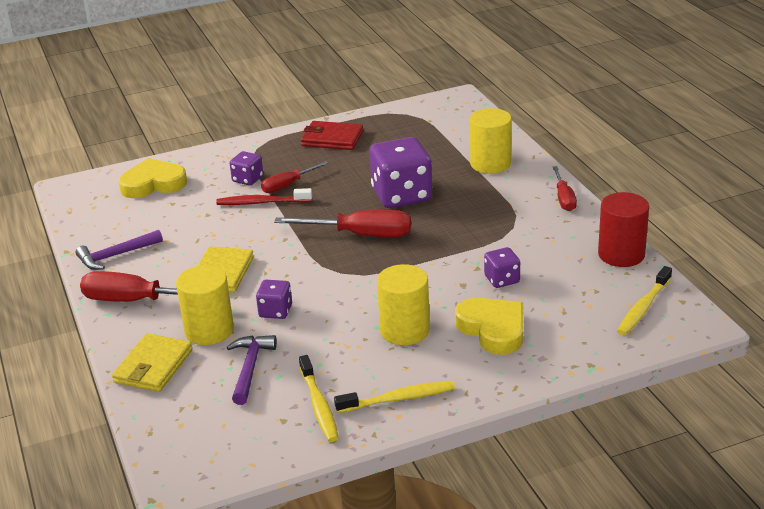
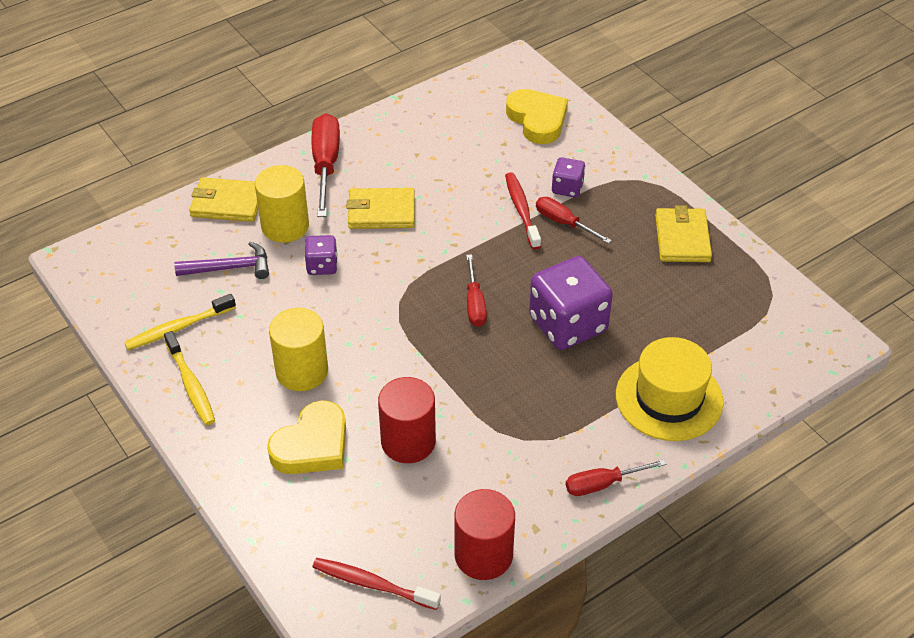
camera: 75 degrees right, 15 degrees up
(116, 255) = (398, 130): purple hammer -> none
(332, 139) = (682, 238): red wallet -> yellow wallet
(361, 235) = (475, 304): red screwdriver -> red screwdriver, size x0.60
(490, 164) = (669, 398): yellow cylinder -> yellow hat
(502, 280) = (408, 441): purple dice -> red cylinder
(643, 307) = (373, 584): yellow toothbrush -> red toothbrush

